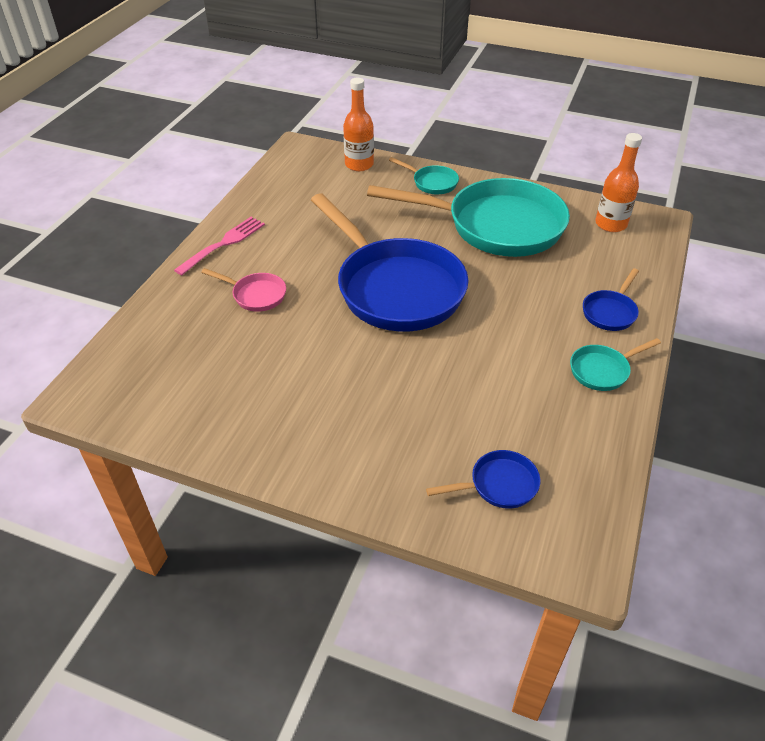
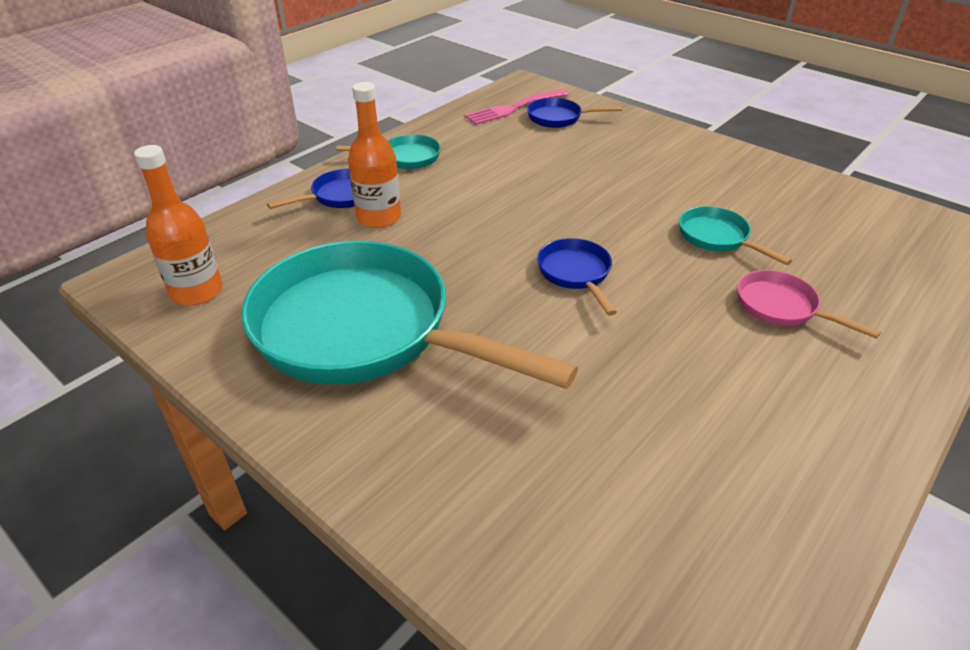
camera: 160 degrees left, 5 degrees down
(223, 244) = (857, 412): pink fork -> pink fork (515, 108)
(359, 164) = (536, 579): orange bottle -> orange bottle (379, 217)
(395, 288) = (576, 274): blue pan -> blue pan, size x0.42
(432, 183) = (402, 461): turquoise pan -> turquoise pan (717, 238)

